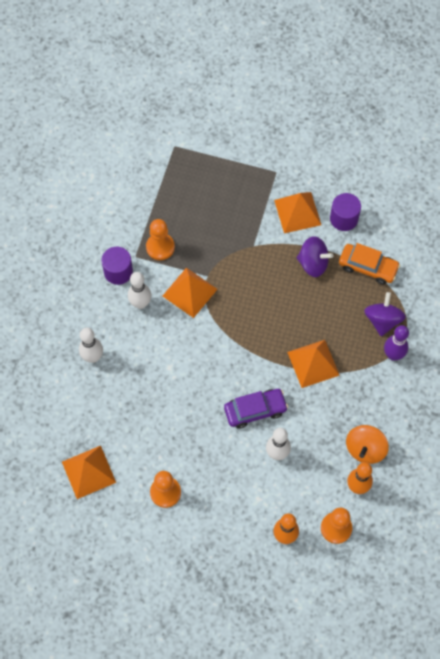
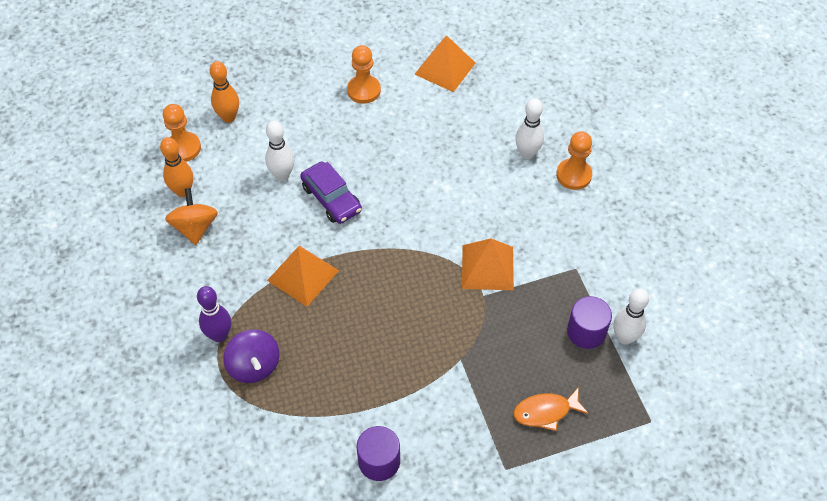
camera: 145 degrees right, 10 degrees down
(118, 271) = (578, 242): purple cylinder -> purple cylinder (586, 332)
(140, 303) = (527, 226): white bowling pin -> white bowling pin (624, 337)
(160, 247) = (559, 293): orange pawn -> orange pawn (573, 175)
(228, 186) = (545, 412): none -> orange fish
(255, 410) = (331, 198): purple car -> purple car turned 75 degrees counterclockwise
(297, 212) = (440, 432): orange pyramid -> none
(313, 263) = (377, 381): purple spinning top -> none
(368, 267) = (310, 418): orange car -> none

